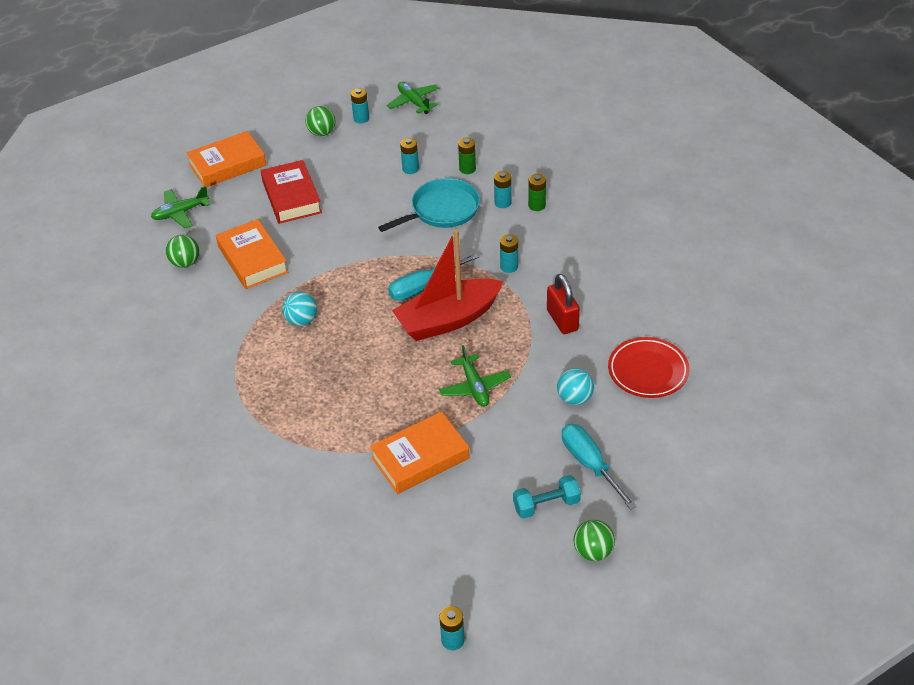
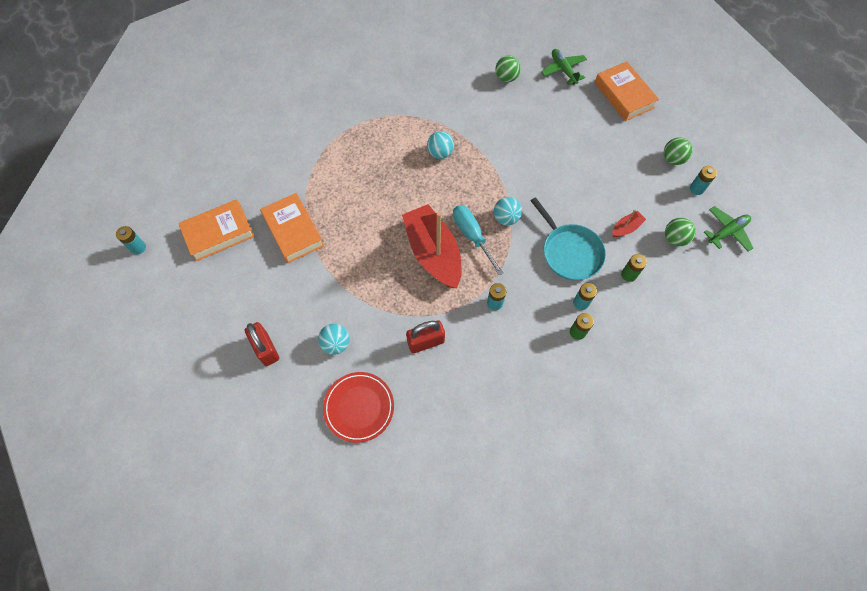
camera: 90 degrees right, 20 degrees up
(252, 259) = (509, 119): orange book -> orange book (219, 233)
(291, 197) = (584, 140): red book -> none
(398, 260) = (506, 218): none -> turquoise ball
(410, 169) = (626, 228): turquoise battery -> red boat
(474, 387) = (357, 270): green plane -> none
(546, 505) = (234, 313): turquoise dumbbell -> none
(590, 465) = (266, 349): turquoise screwdriver -> red padlock
(593, 551) = (186, 342): green ball -> green ball (674, 238)

